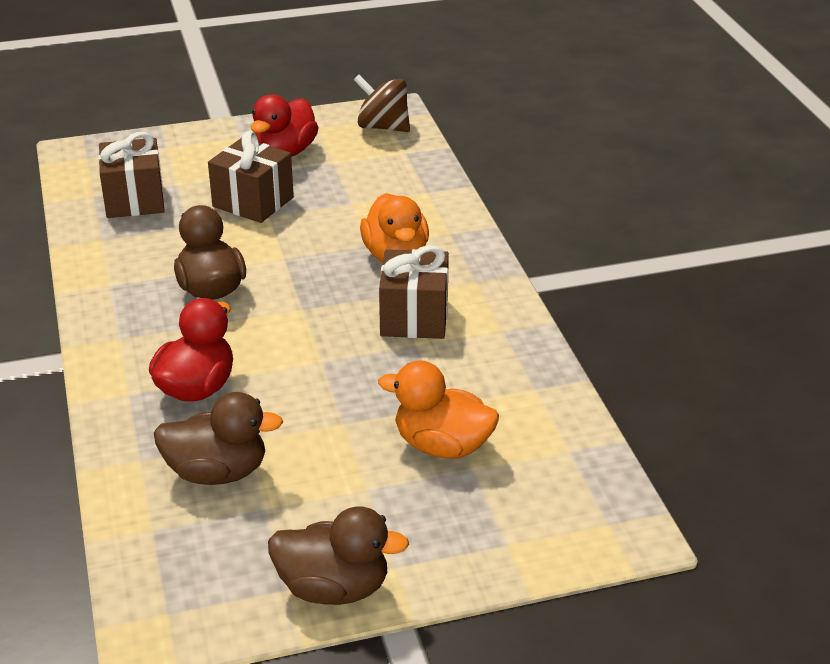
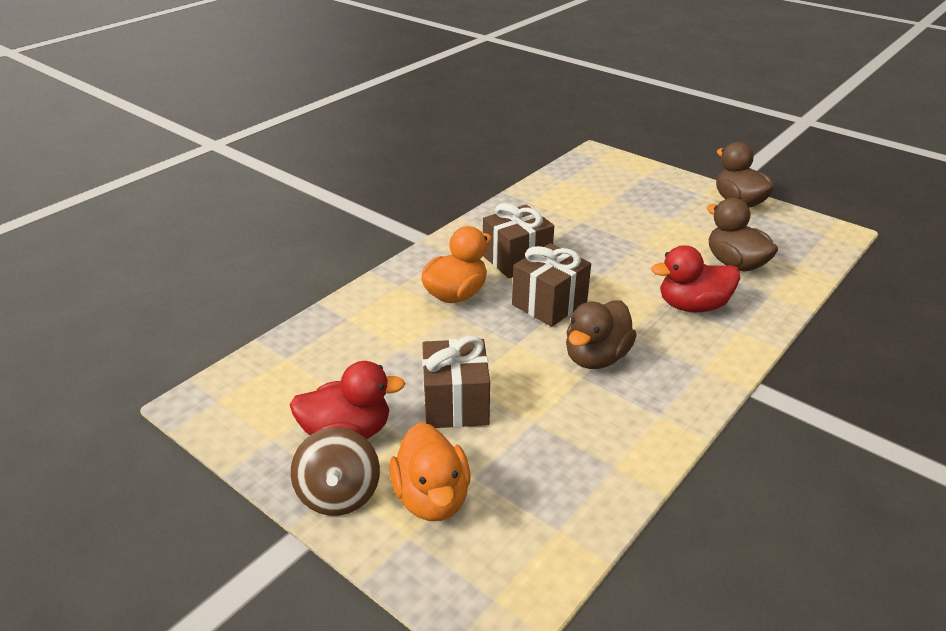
camera: 125 degrees left, 0 degrees up
(134, 200) = (533, 488): brown gift -> brown gift (549, 304)
(383, 127) = (242, 393): brown spinning top -> brown spinning top (339, 494)
(442, 446) = (612, 210): orange duck -> orange duck (432, 498)

